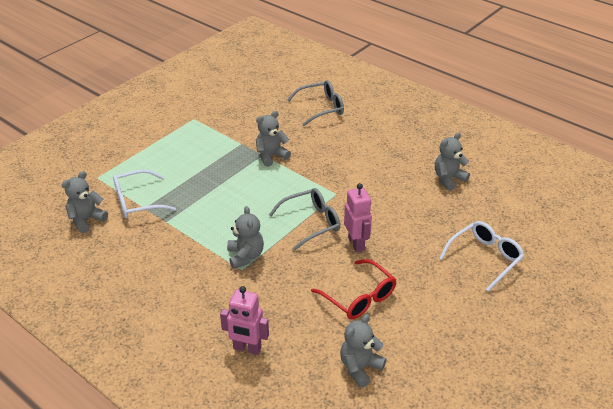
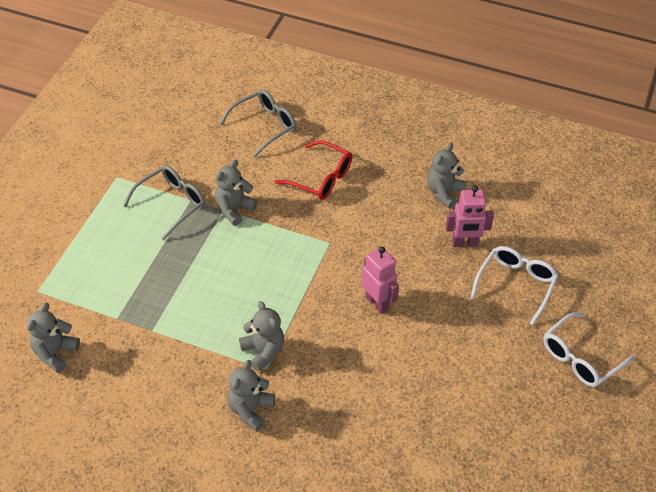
camera: 20 degrees left, 10 degrees up
(137, 201) = (103, 312): white glasses -> white glasses (580, 358)
(247, 348) = (314, 463): pink robot -> pink robot (465, 243)
(311, 223) = (318, 288): grey glasses -> grey glasses (171, 204)
(359, 297) = (406, 369): red glasses -> red glasses (321, 178)
(360, 367) = (438, 451): grey teddy bear -> grey teddy bear (250, 410)

